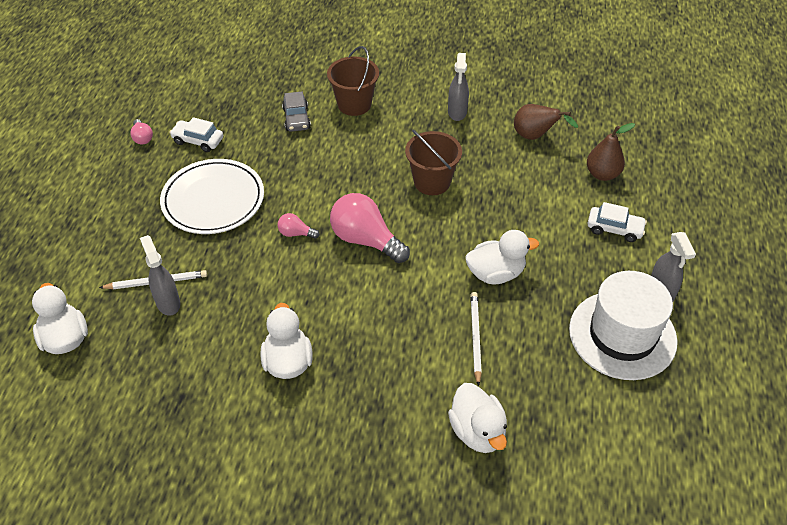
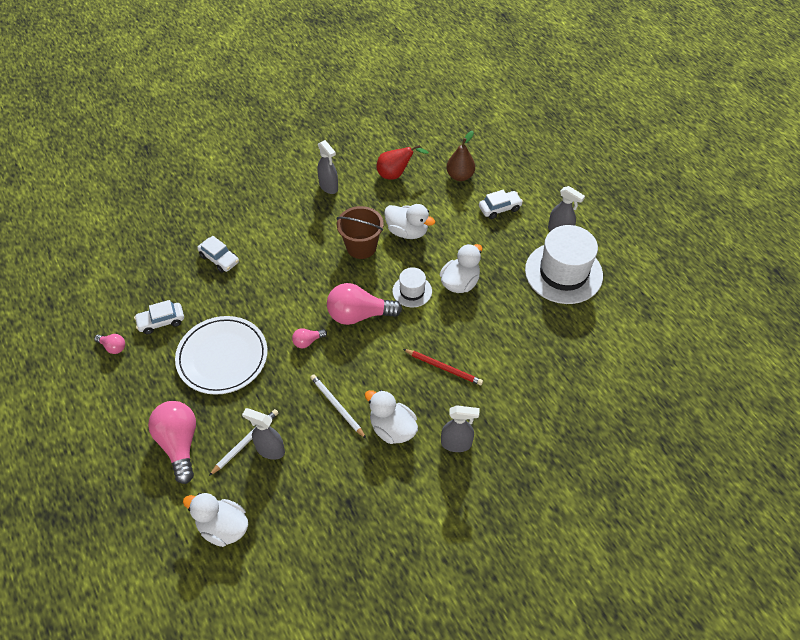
camera: 40 degrees left, 5 degrees up
(107, 246) = (179, 444): none -> pink light bulb
(296, 118) = (219, 259): grey car -> white car
(332, 420) = (456, 444): none -> grey spray bottle
(354, 104) = (251, 223): brown bucket -> none
(395, 341) = (444, 368): none -> red pencil
(439, 251) = (412, 291): none -> white hat
(475, 337) = (487, 331): white pencil -> white pencil (337, 406)
(477, 431) = (542, 387): white duck -> white duck (407, 231)
(535, 136) = (395, 174): brown pear -> red pear

